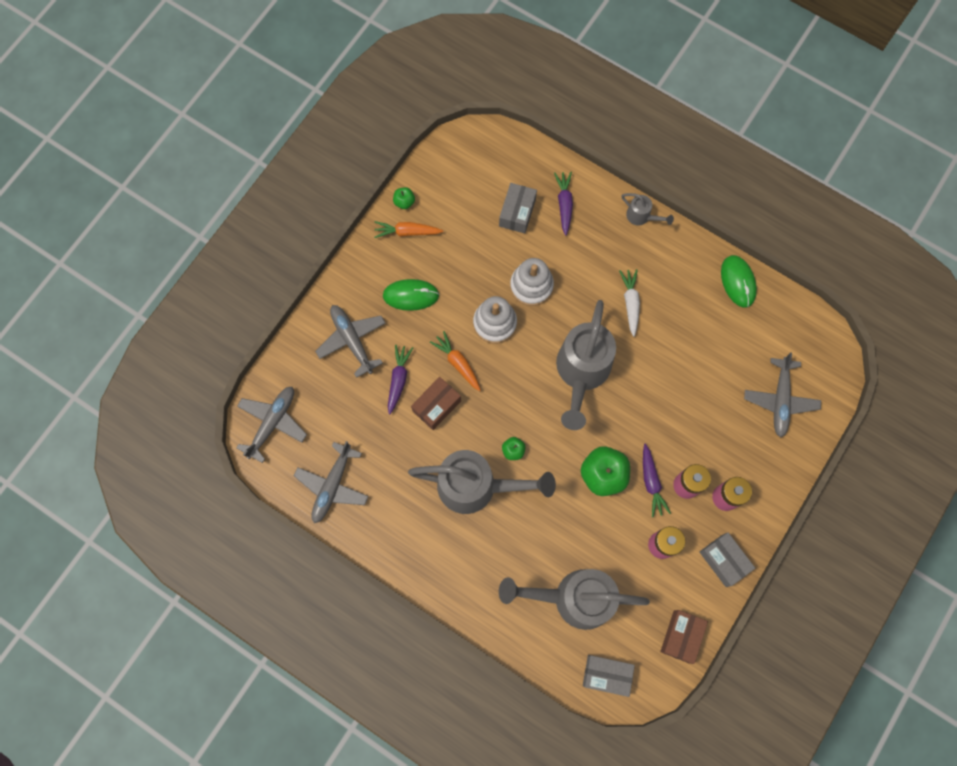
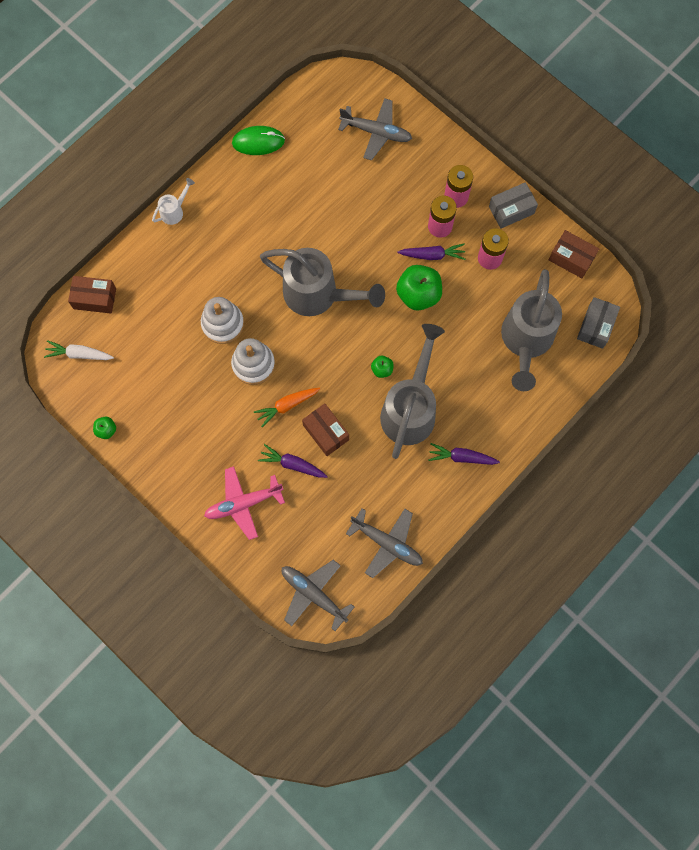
camera: 80 degrees left, 0 degrees up
(352, 340) = (243, 503): grey plane -> pink plane
(407, 232) = (140, 432): orange carrot -> none
(411, 295) = (208, 439): green mouse -> none
(517, 212) = (143, 323): grey box -> none
(533, 163) = (95, 298): none -> brown box
(564, 204) = (145, 278): purple carrot -> purple carrot (461, 457)
(630, 303) = (259, 238): white carrot -> white carrot (79, 354)
(641, 217) = (174, 211): grey watering can -> white watering can

